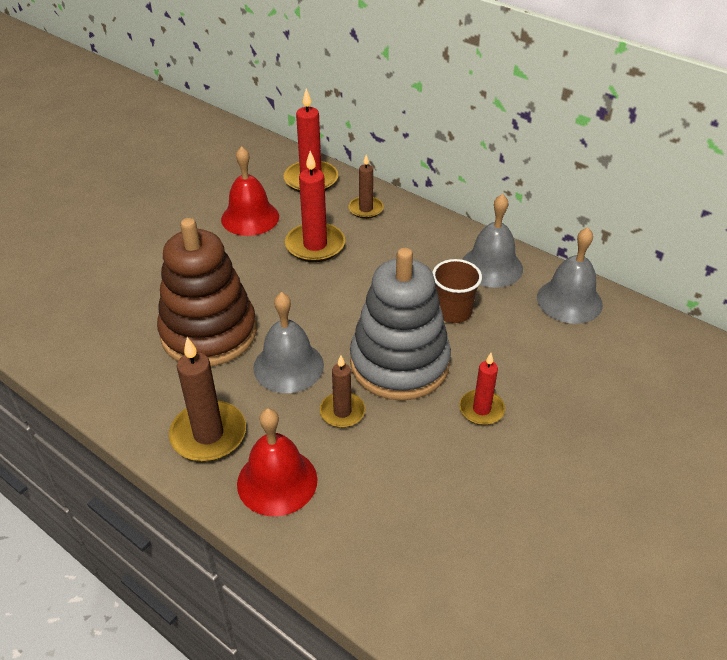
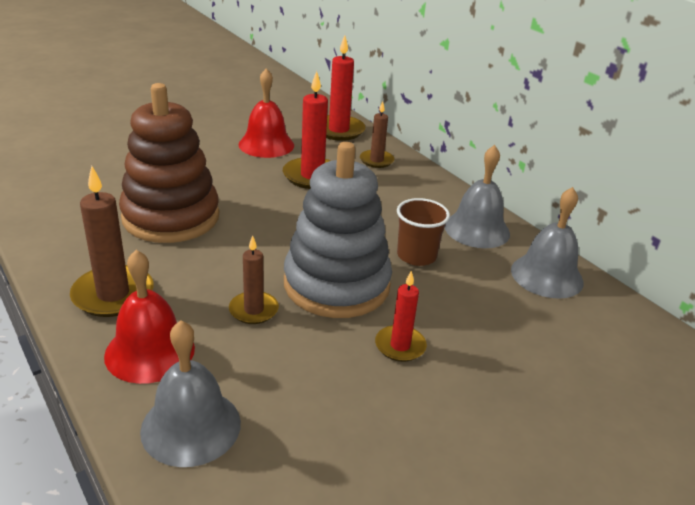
camera: 15 degrees right, 10 degrees down
(288, 366) = (226, 260): grey bell -> grey bell (191, 426)

